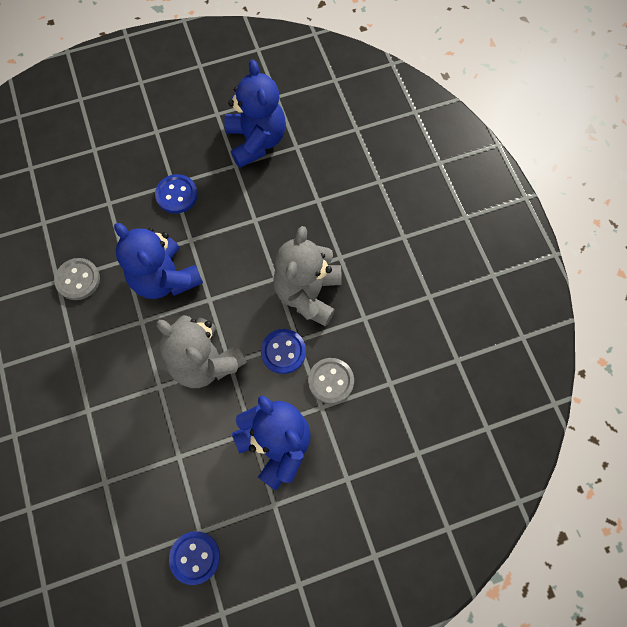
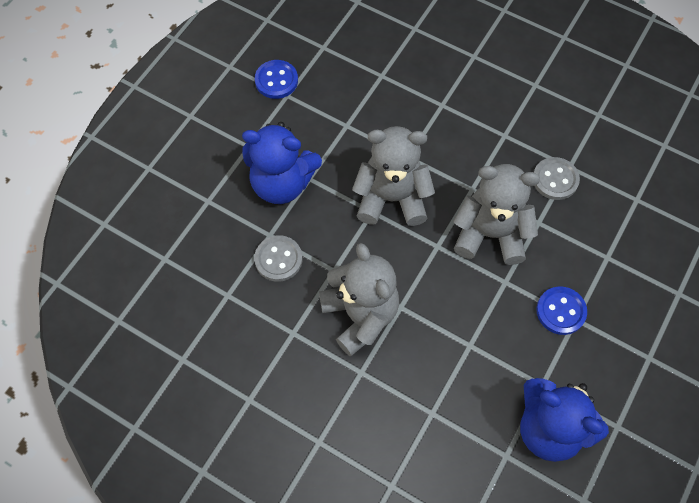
camera: 140 degrees right, 5 degrees down
(165, 278) = (490, 234): blue teddy bear -> grey teddy bear
(283, 352) = (337, 252): blue button -> none

